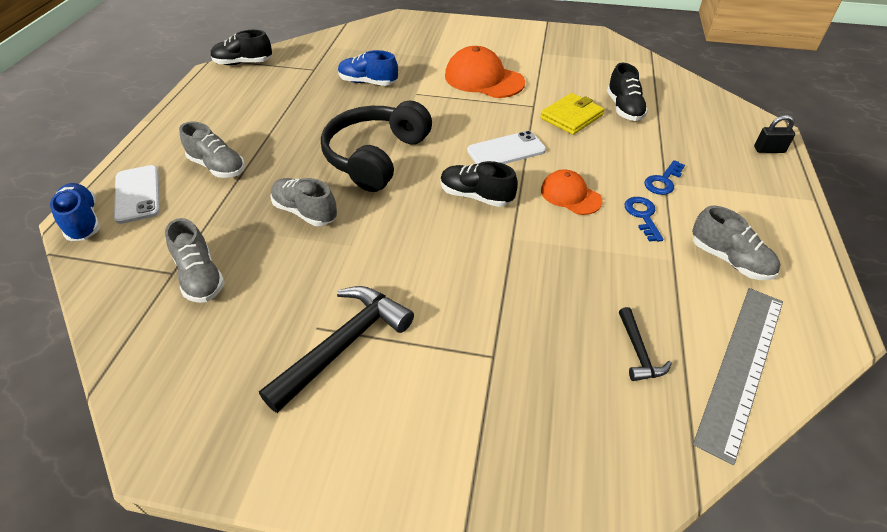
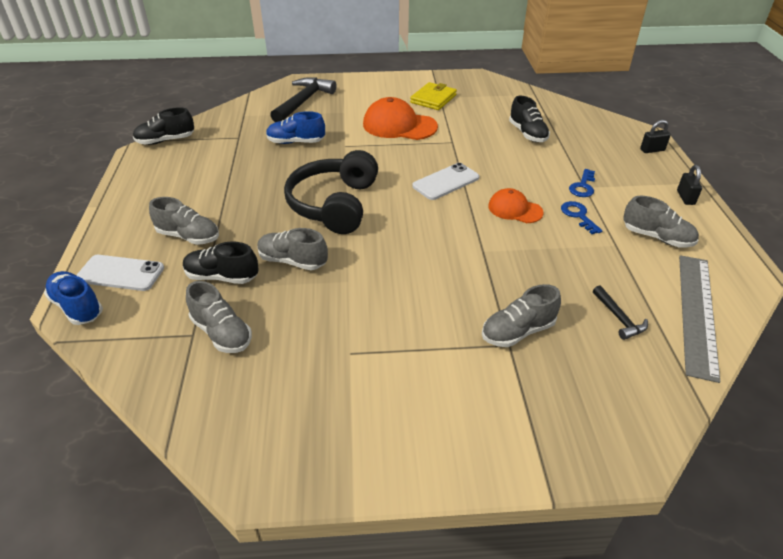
camera: 15 degrees left, 5 degrees down
(137, 194) = (120, 273): white phone -> white phone turned 45 degrees counterclockwise
(343, 345) = (381, 362): black hammer -> black hammer (303, 102)
(476, 196) = (437, 223): black shoe -> black shoe (222, 277)
(510, 343) = (518, 331): none -> grey shoe
(571, 117) = (488, 146): yellow wallet -> yellow wallet (433, 99)
(787, 216) = (685, 198): none -> black padlock

